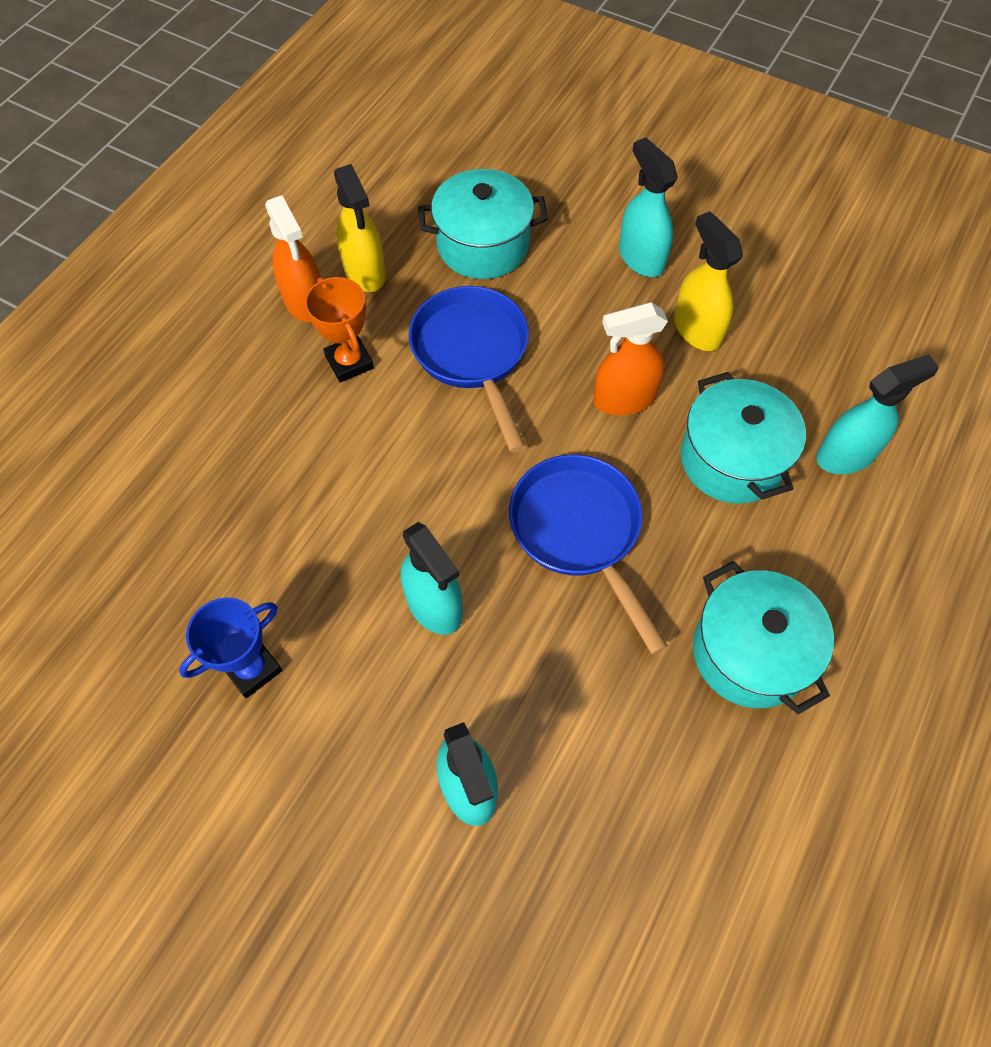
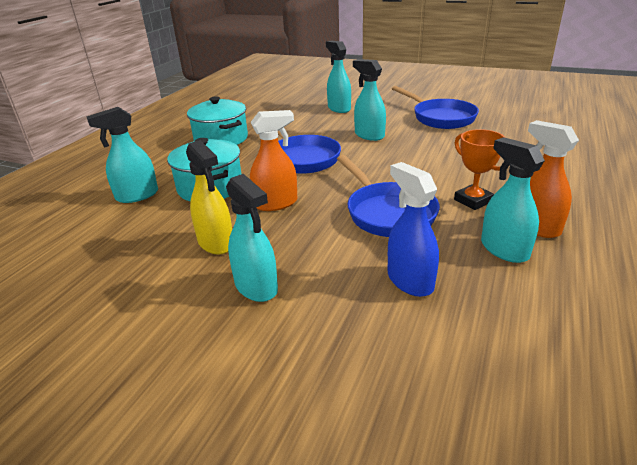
camera: 175 degrees right, 30 degrees down
(252, 668) = (440, 117): blue trophy -> blue pan
(365, 272) = (504, 249): yellow spray bottle -> turquoise spray bottle
(483, 245) = (410, 281): turquoise pot -> blue spray bottle

